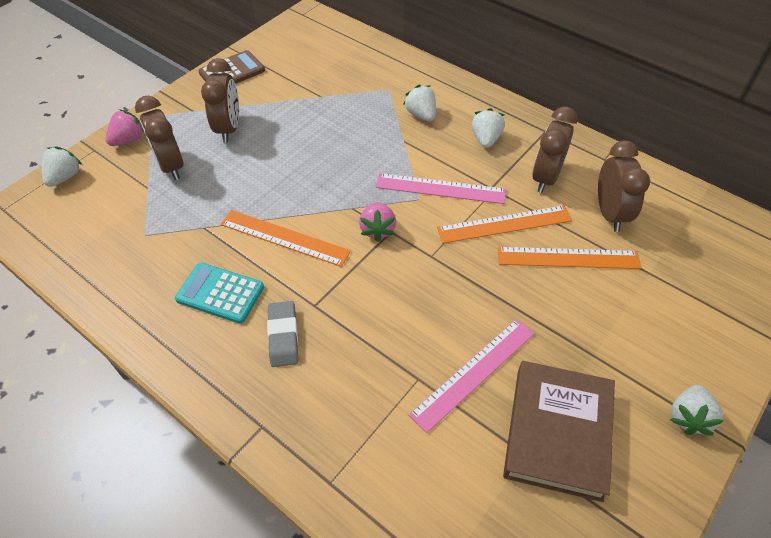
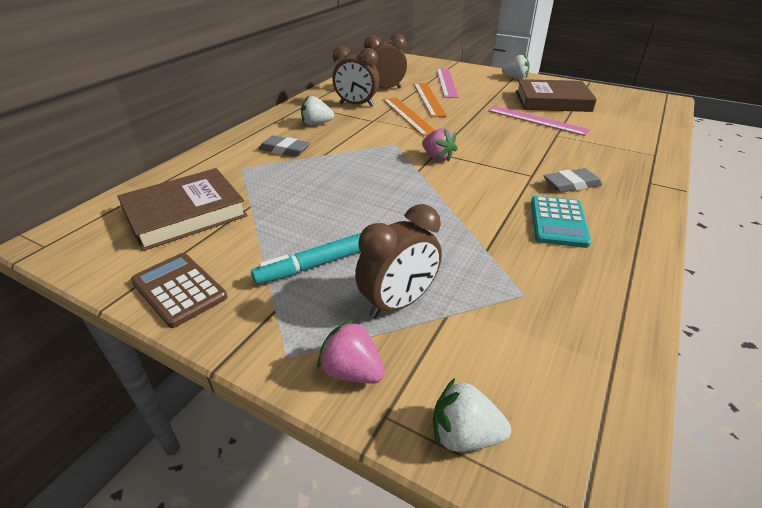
camera: 100 degrees left, 15 degrees down
(229, 128) = (314, 266): brown clock -> turquoise marker
(284, 238) = (471, 198): orange ruler -> none
(321, 65) = (185, 213): none -> brown book
(377, 229) = (437, 157): pink strawberry -> pink strawberry turned 60 degrees clockwise
(421, 115) = (284, 150): white strawberry -> grey eraser
(440, 188) = (380, 137): pink ruler -> pink ruler (446, 82)

